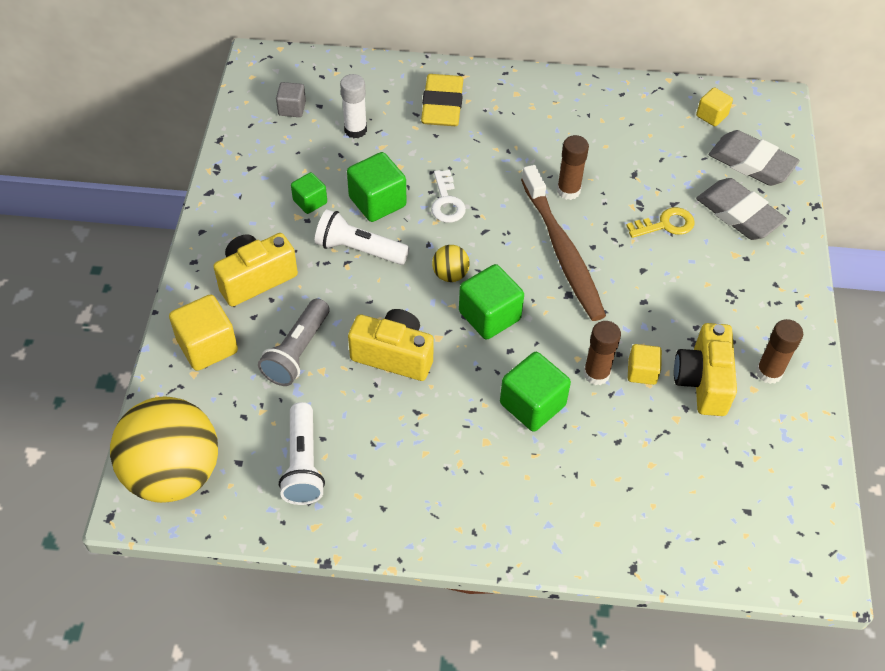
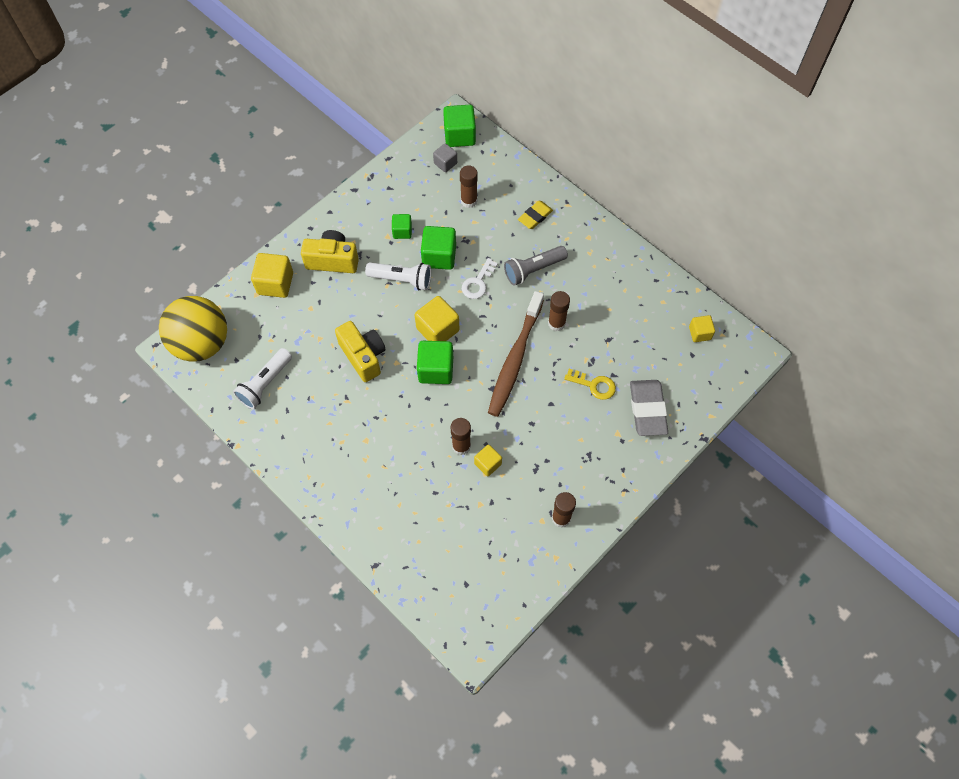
camera: 40 degrees right, 10 degrees up
(297, 352) = (316, 319): grey flashlight -> grey flashlight (533, 270)
(355, 130) = (469, 201): white glue stick -> brown glue stick
(359, 249) = (402, 279): white flashlight -> white flashlight turned 135 degrees clockwise
(442, 105) = (535, 216): yellow eraser -> yellow eraser, size x0.62
(450, 274) = (437, 329): yellow ball -> yellow cube
(532, 404) = (409, 438): green cube -> green cube (459, 135)
(702, 381) = (516, 494): yellow camera -> none
(751, 163) = (692, 382): grey eraser -> none

